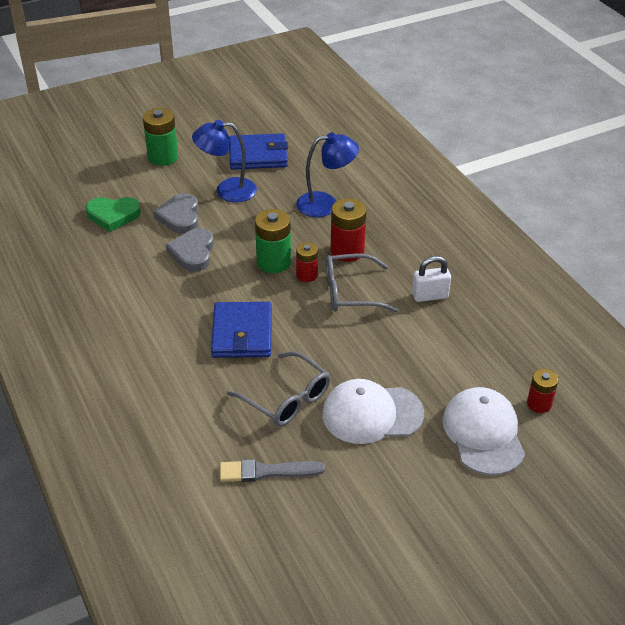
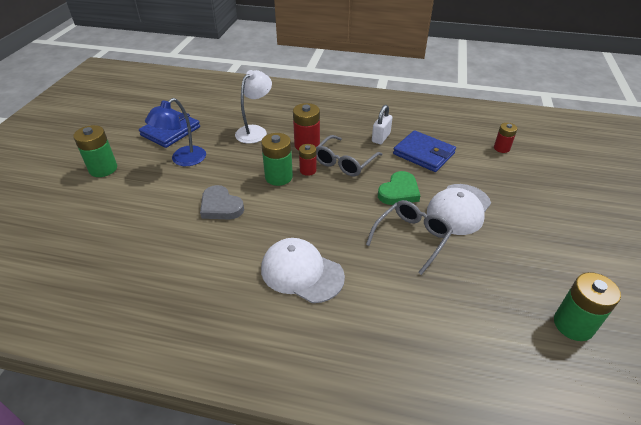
camera: 50 degrees left, 0 degrees up
(113, 215) = (123, 225): green heart -> green heart (399, 192)
(180, 217) = (176, 193): grey heart -> none
(242, 333) = (329, 225): blue wallet -> blue wallet (423, 153)
(266, 472) = (474, 284): grey brush -> none
(283, 568) = (573, 325): none -> green battery
(286, 398) = (412, 238): grey glasses -> grey glasses turned 45 degrees counterclockwise
(326, 204) = (255, 131): blue lamp -> white lamp
(483, 433) = (509, 177): white cap -> white cap (301, 272)

